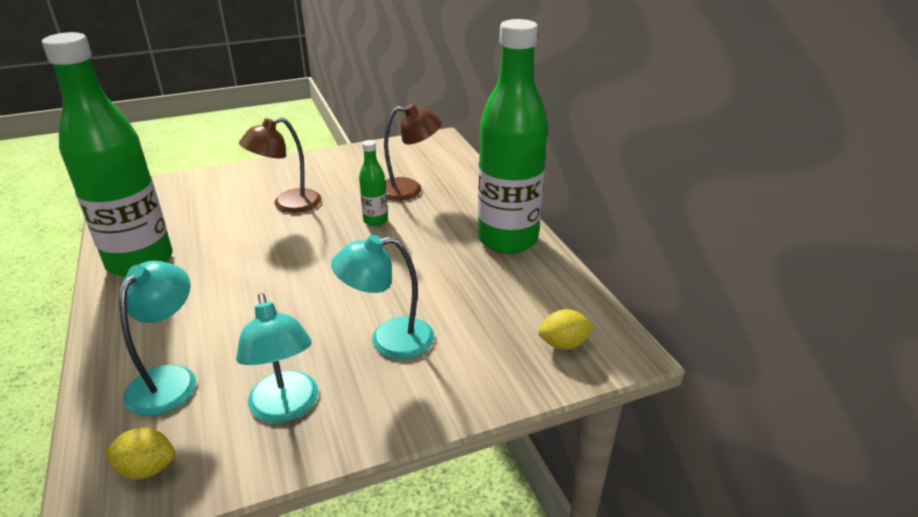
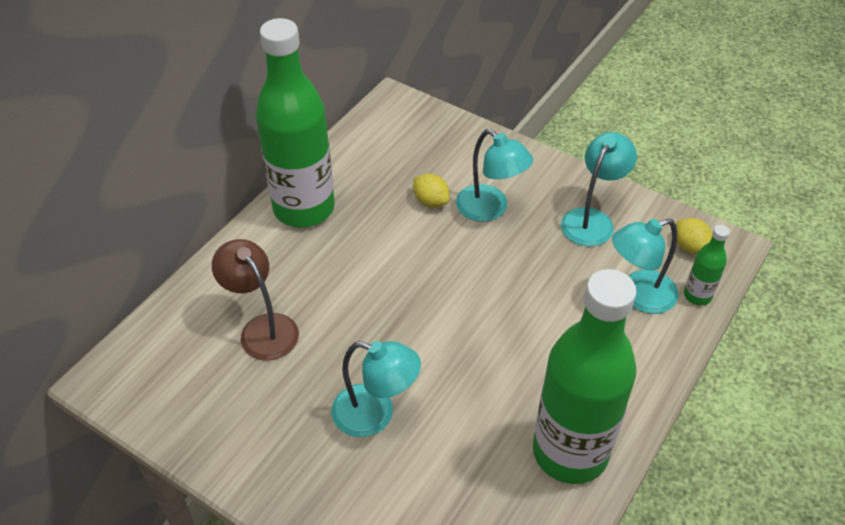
camera: 125 degrees left, 15 degrees up
(288, 204) = (375, 414): brown lamp -> turquoise lamp
(375, 220) = (346, 317): green bottle -> green bottle (697, 296)
(563, 344) = (412, 128): yellow lemon -> yellow lemon (431, 201)

